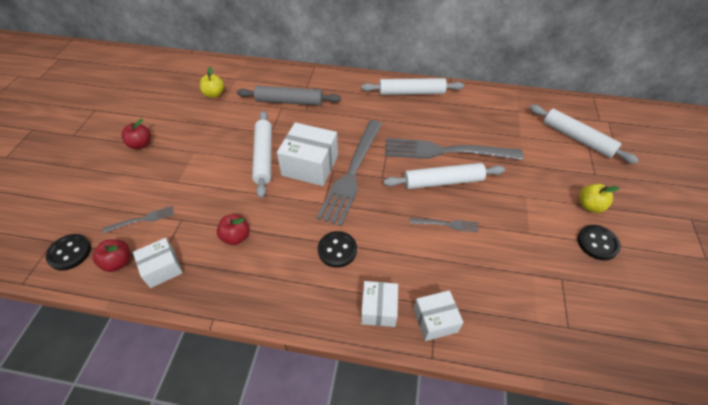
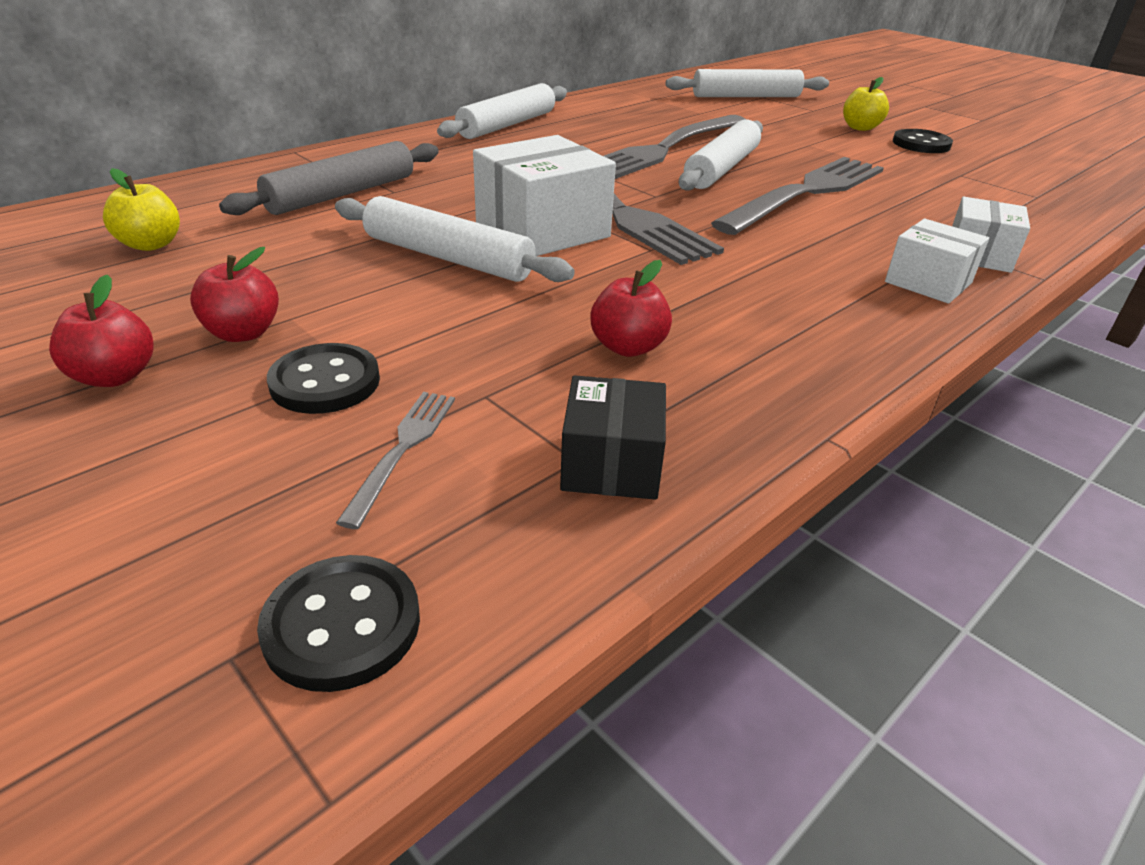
camera: 55 degrees left, 15 degrees down
(118, 262) = (505, 531): red apple -> red apple (243, 333)
(162, 268) = (611, 464): white box -> black box
(337, 250) = (773, 272): black button -> black button (325, 382)
(447, 224) = (807, 193): grey fork -> grey fork, size x2.30

